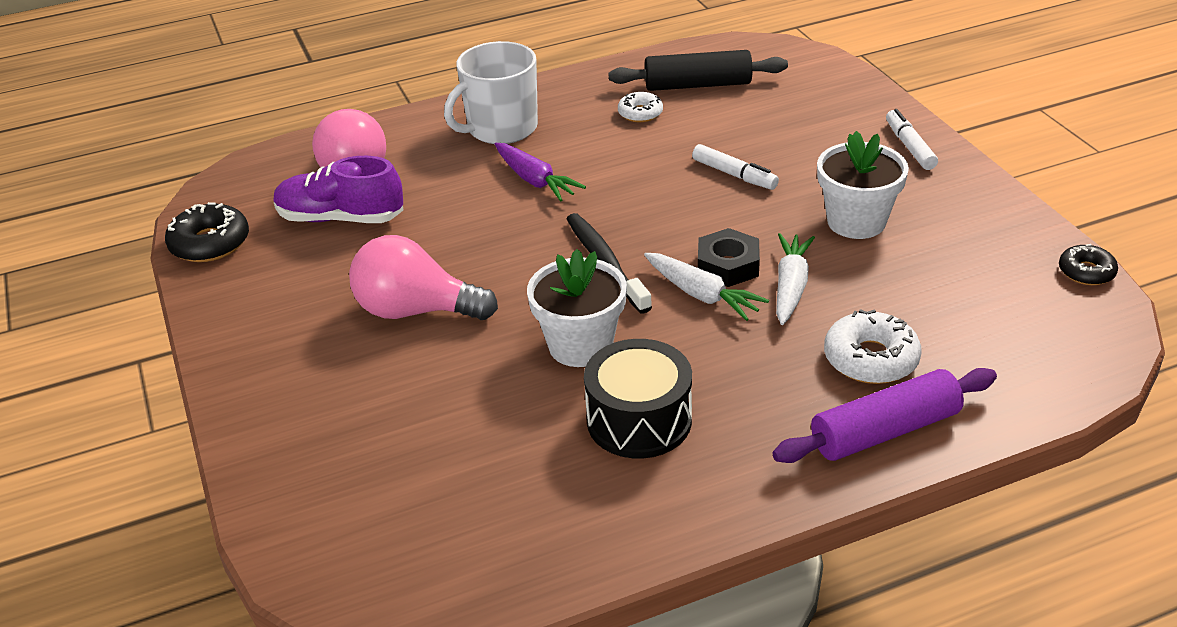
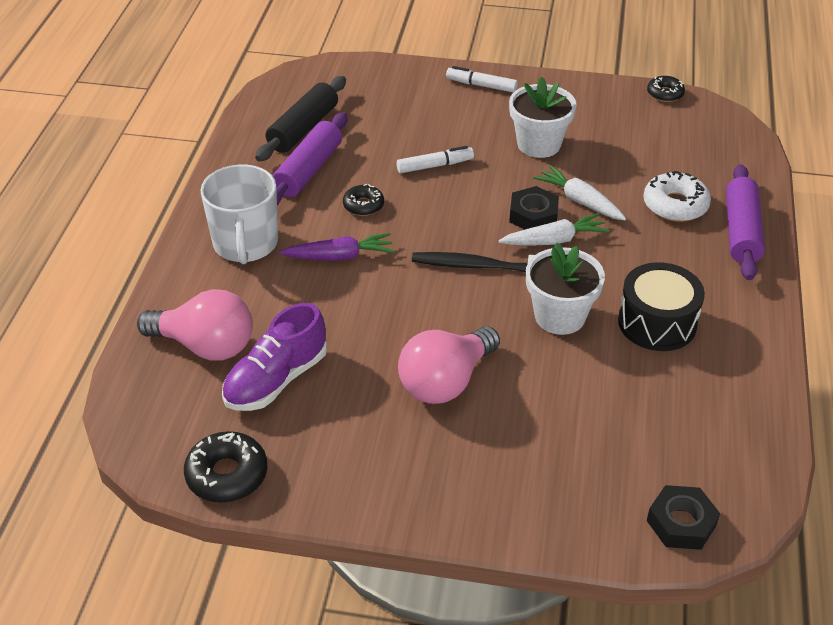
camera: 60 degrees left, 5 degrees up
(330, 552) = (681, 523): none -> black nut
(623, 162) = (363, 205): none -> black donut
(640, 113) = (308, 170): white donut -> purple rolling pin

